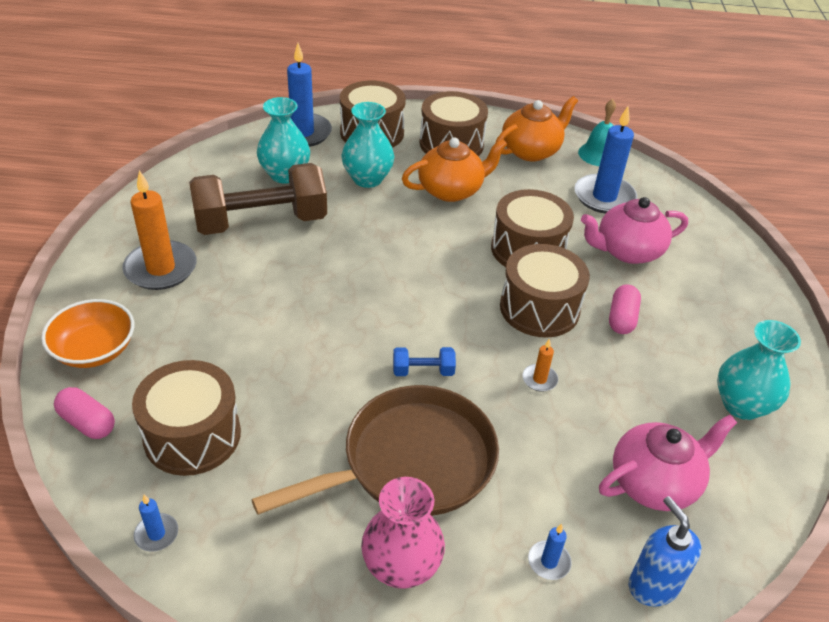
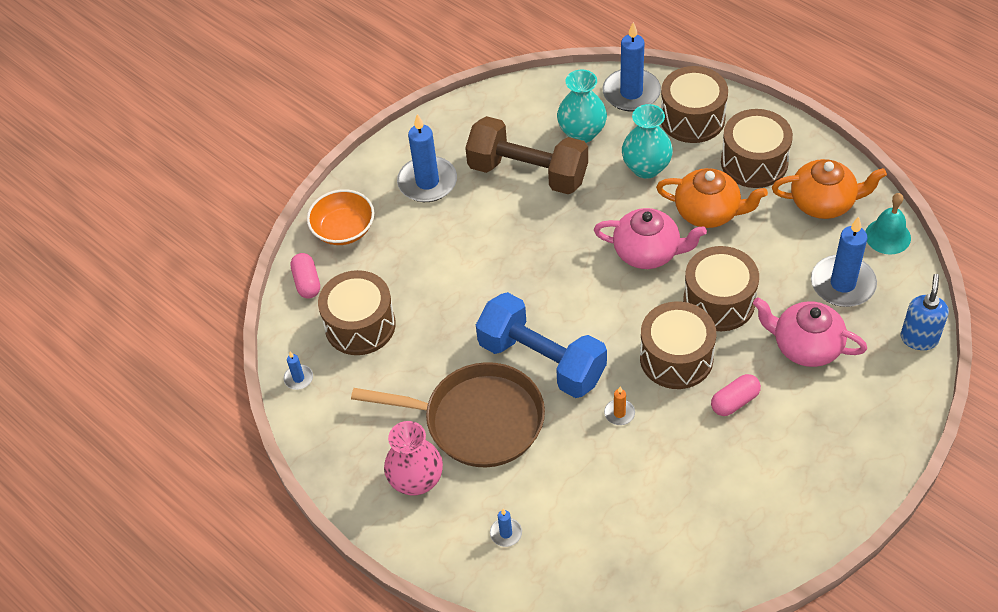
camera: 45 degrees right, 10 degrees up
(161, 268) = (427, 182): orange candle -> blue candle
(423, 371) = (542, 361): blue dumbbell -> blue dumbbell, size x2.47
(652, 586) = (556, 587): blue soap dispenser -> blue soap dispenser (919, 338)
(655, 482) = (627, 530): pink teapot -> pink teapot (648, 252)
(741, 405) = (755, 519): turquoise vase -> none

